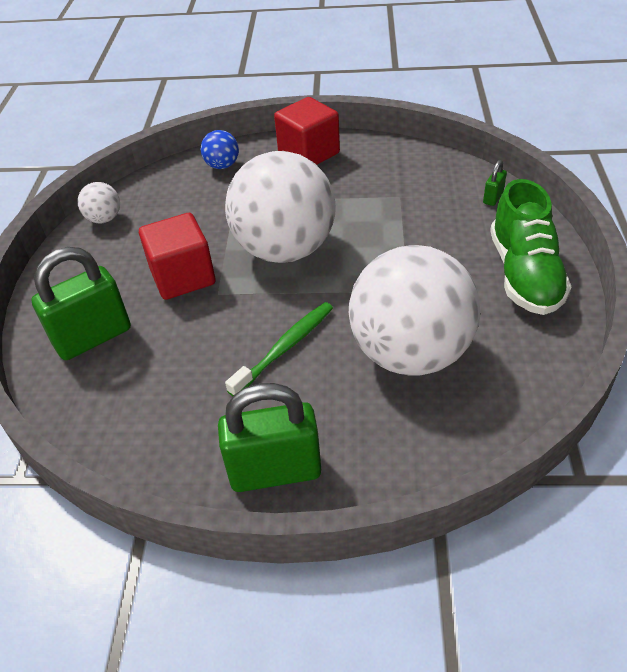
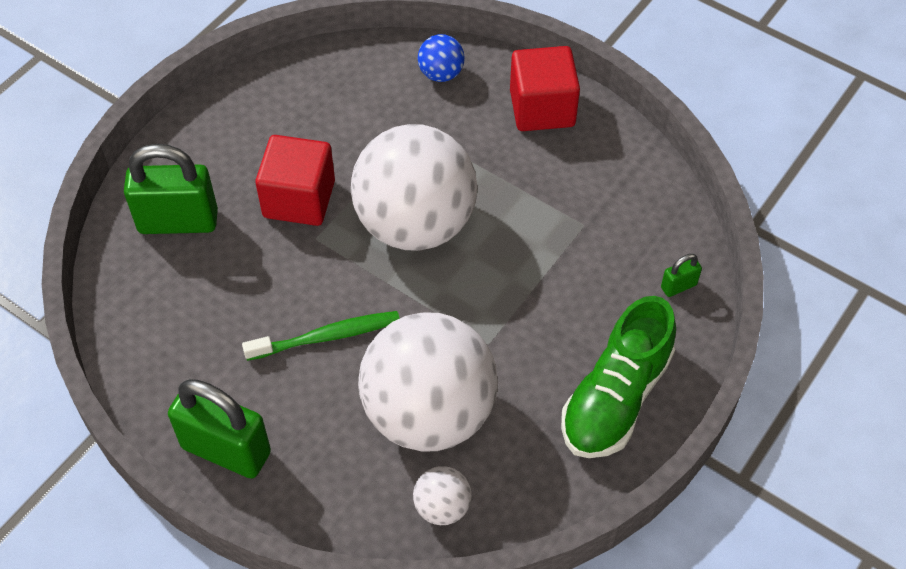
camera: 30 degrees right, 10 degrees up
(104, 219) = (279, 81): white ball -> white ball (442, 507)

